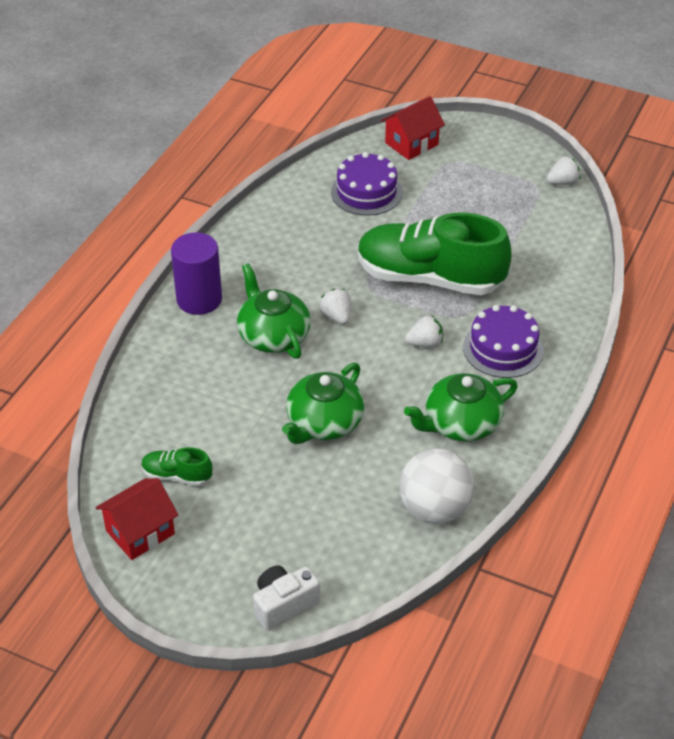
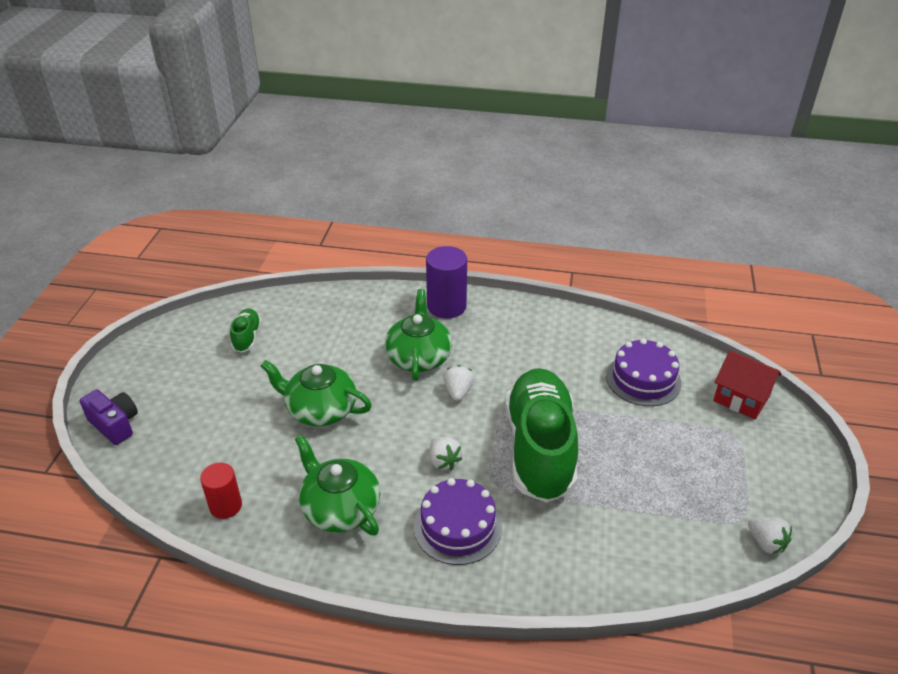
camera: 75 degrees right, 5 degrees down
(140, 532) = (188, 331): red house -> none
(273, 335) = (419, 357): green teapot -> green teapot turned 45 degrees counterclockwise
(284, 604) = (115, 425): white camera -> purple camera
(337, 316) = (458, 392): white strawberry -> white strawberry turned 45 degrees counterclockwise
(434, 509) = (226, 506): white ball -> red cylinder

